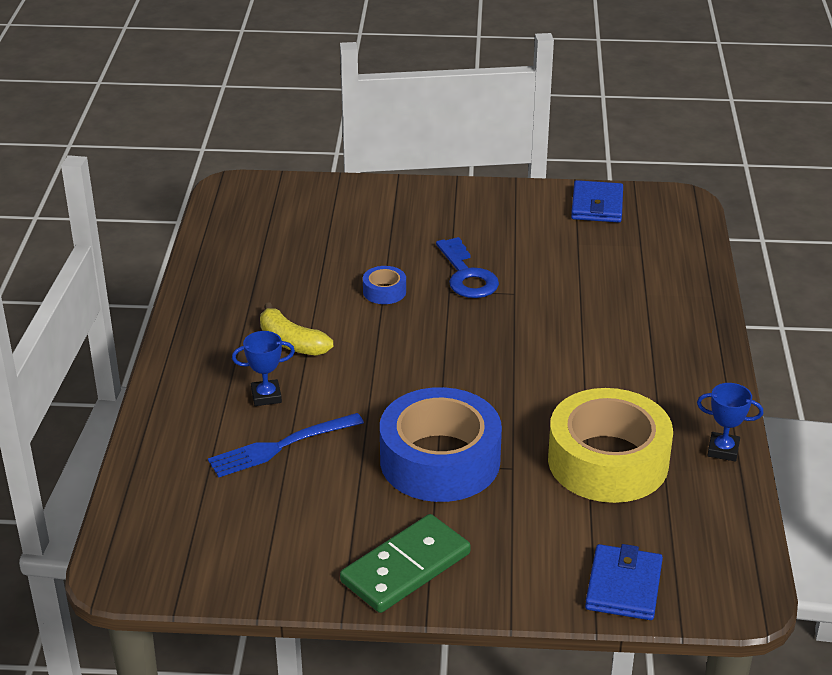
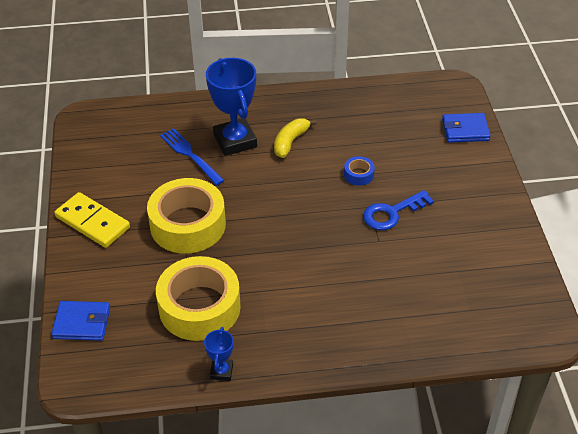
camera: 80 degrees right, 10 degrees up
(266, 396) = (235, 141): blue trophy -> blue trophy, size x2.08
(406, 568) = (92, 222): green domino -> yellow domino
(440, 460) = (188, 225): blue tape -> yellow tape
(597, 206) = (518, 278): blue wallet -> blue wallet (465, 130)

